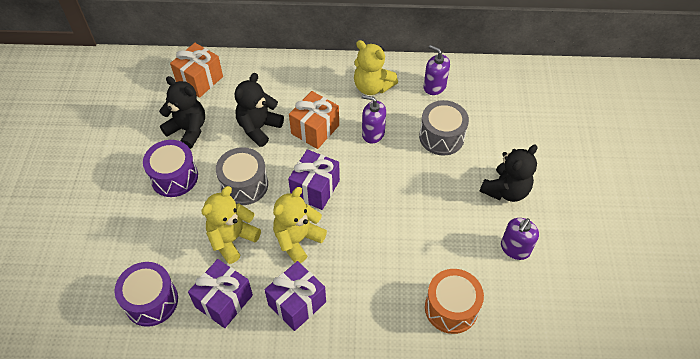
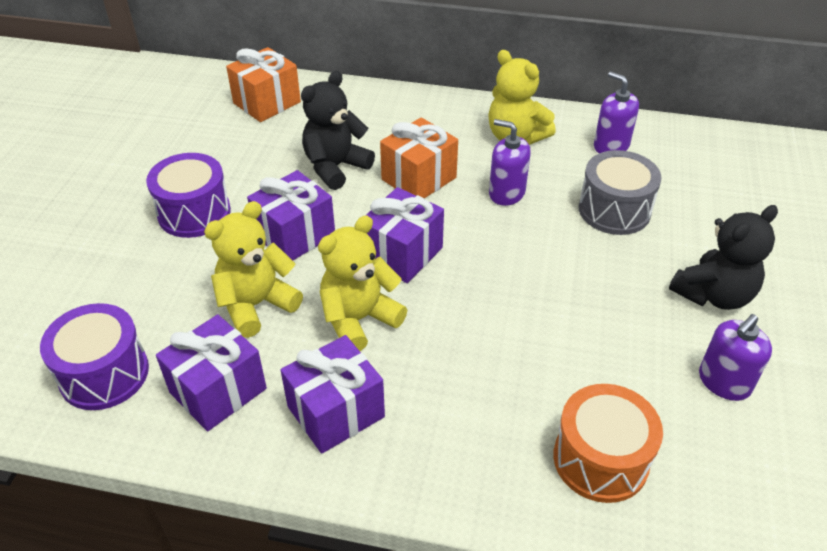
camera: 10 degrees right, 10 degrees down
(188, 130) = (232, 158): black teddy bear -> none
(244, 185) = (295, 235): grey drum -> purple gift

